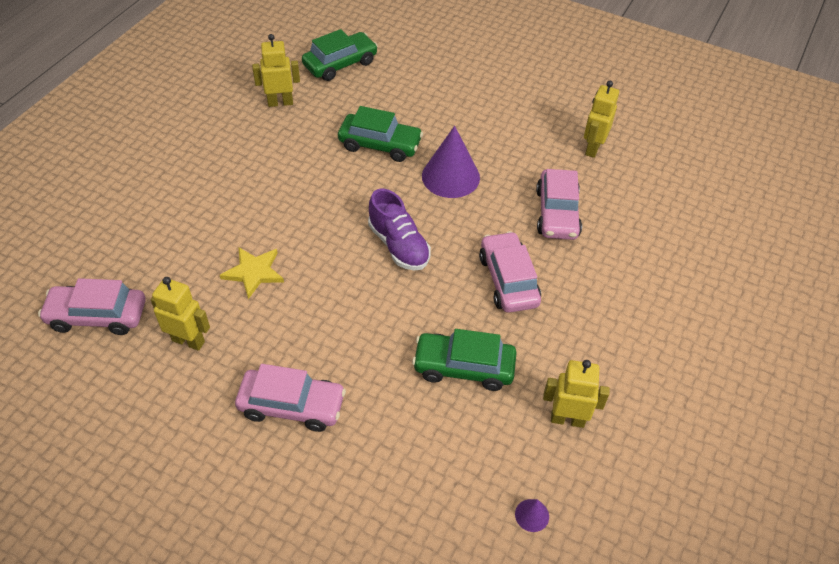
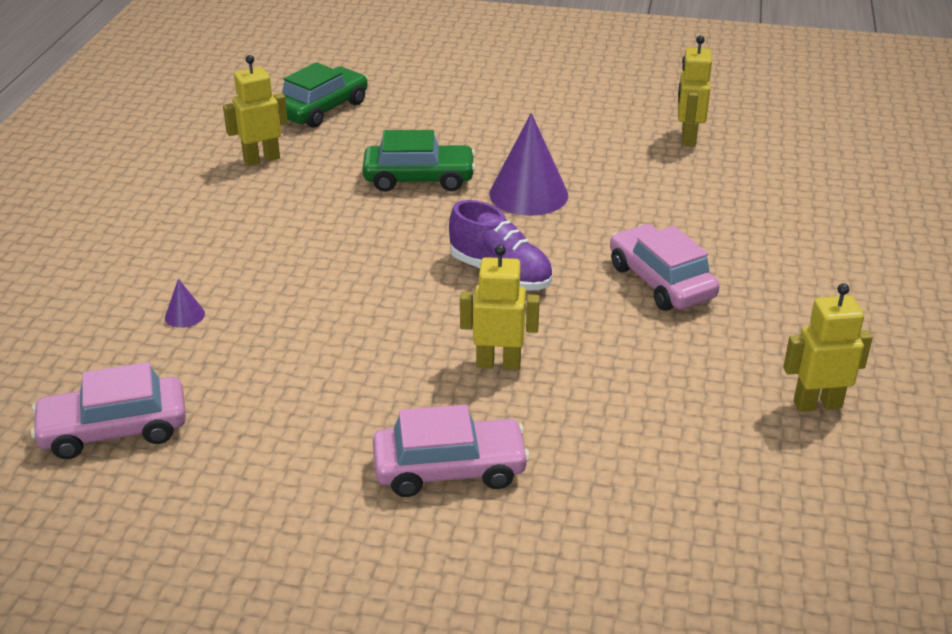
camera: 15 degrees left, 15 degrees down
(188, 341) = (264, 430): yellow robot -> yellow robot (498, 363)
(254, 272) = (319, 338): yellow star -> none
(464, 367) = (656, 380): green car -> none
(532, 515) = (833, 512): purple cone -> purple cone (184, 315)
(557, 213) = (682, 206): pink car -> none

